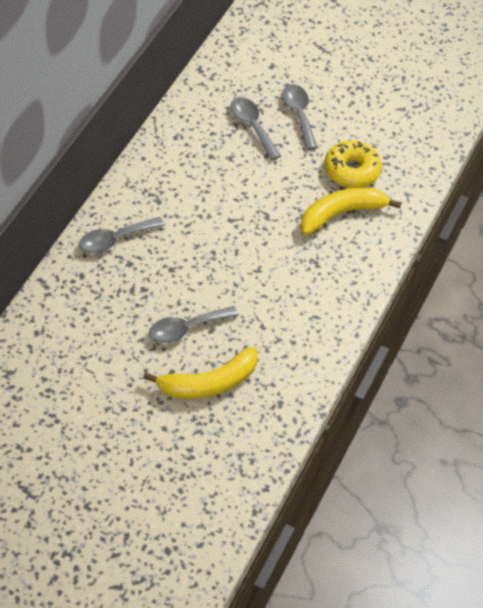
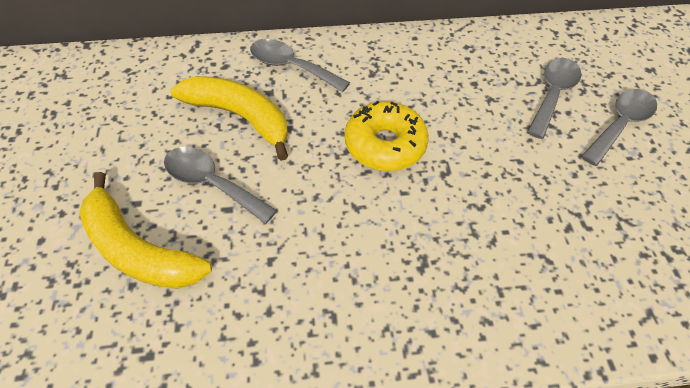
camera: 60 degrees right, 0 degrees up
(341, 213) = (530, 249): yellow banana -> yellow banana (240, 117)
(351, 170) = (608, 222): yellow donut -> yellow donut (385, 145)

